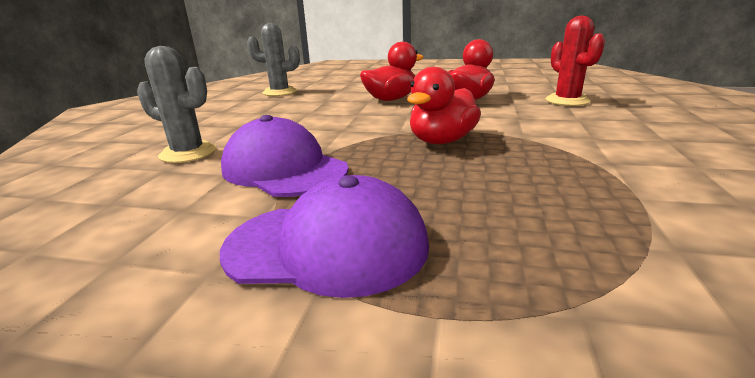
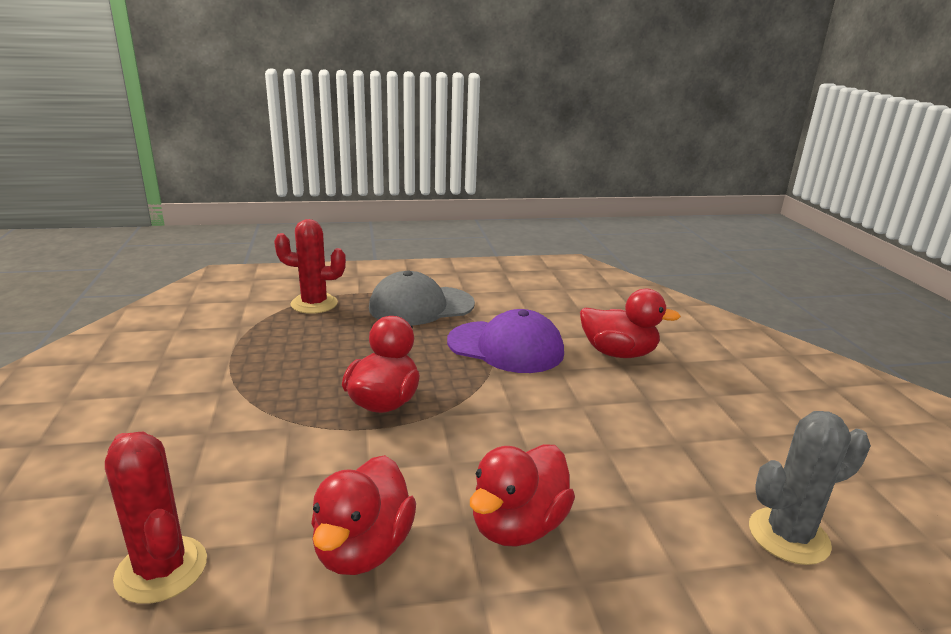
camera: 155 degrees right, 0 degrees up
(188, 153) = (618, 353): grey cactus -> red duck
(327, 246) = (421, 306): purple cap -> grey cap
(547, 288) = (314, 304): none -> red cactus

